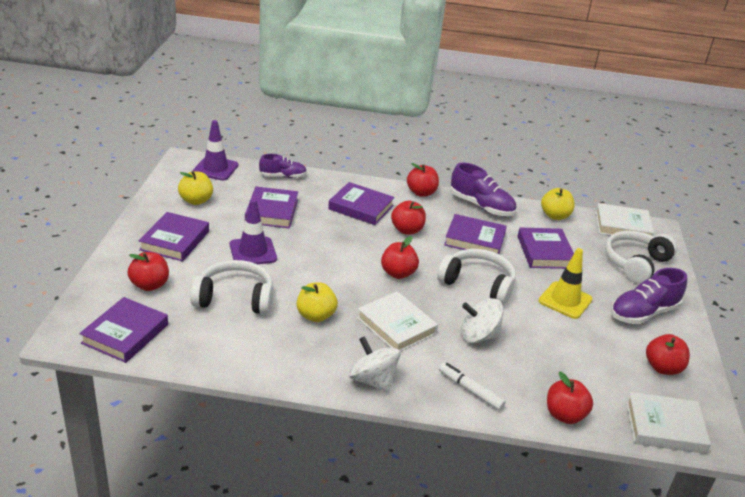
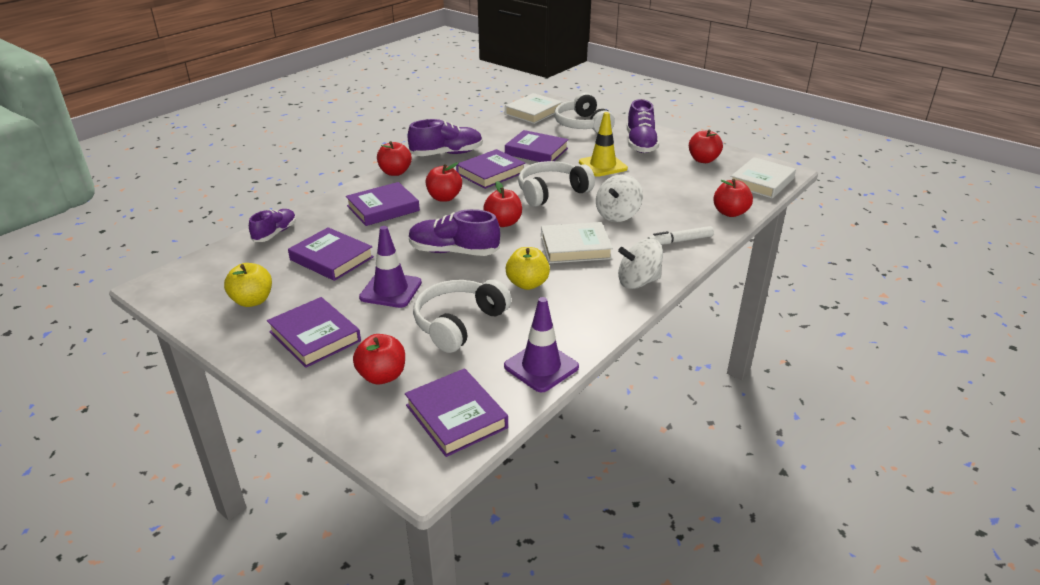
camera: 55 degrees left, 0 degrees up
(215, 169) = (204, 270): purple traffic cone -> purple traffic cone (541, 367)
(330, 262) = (453, 251): none -> purple shoe
(555, 216) = (493, 130): yellow apple -> none

